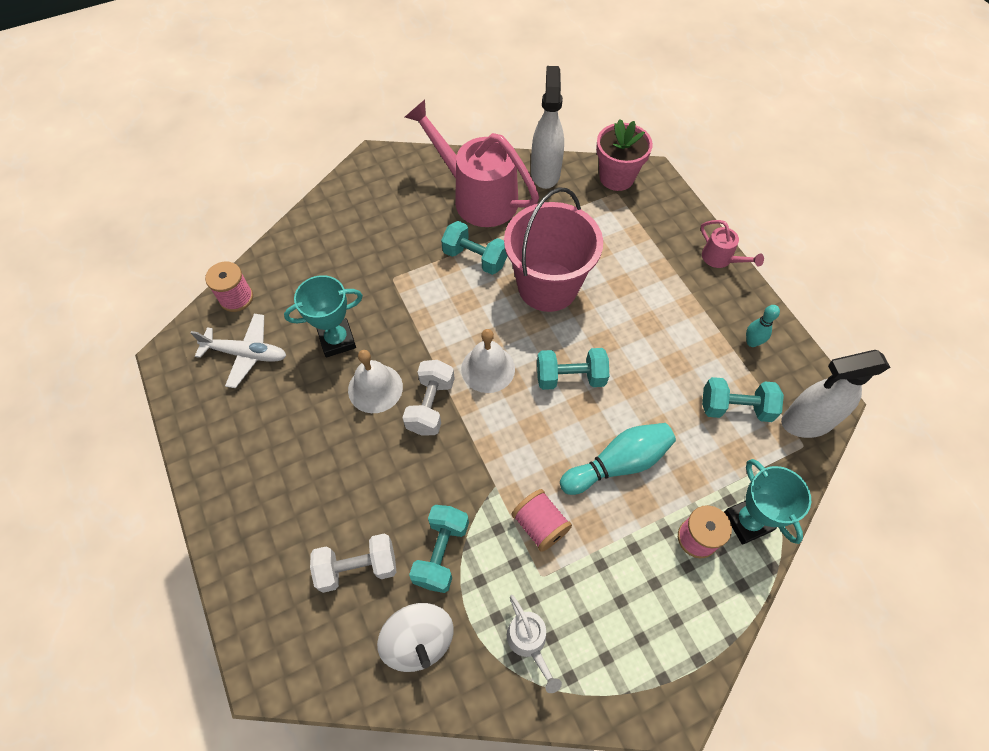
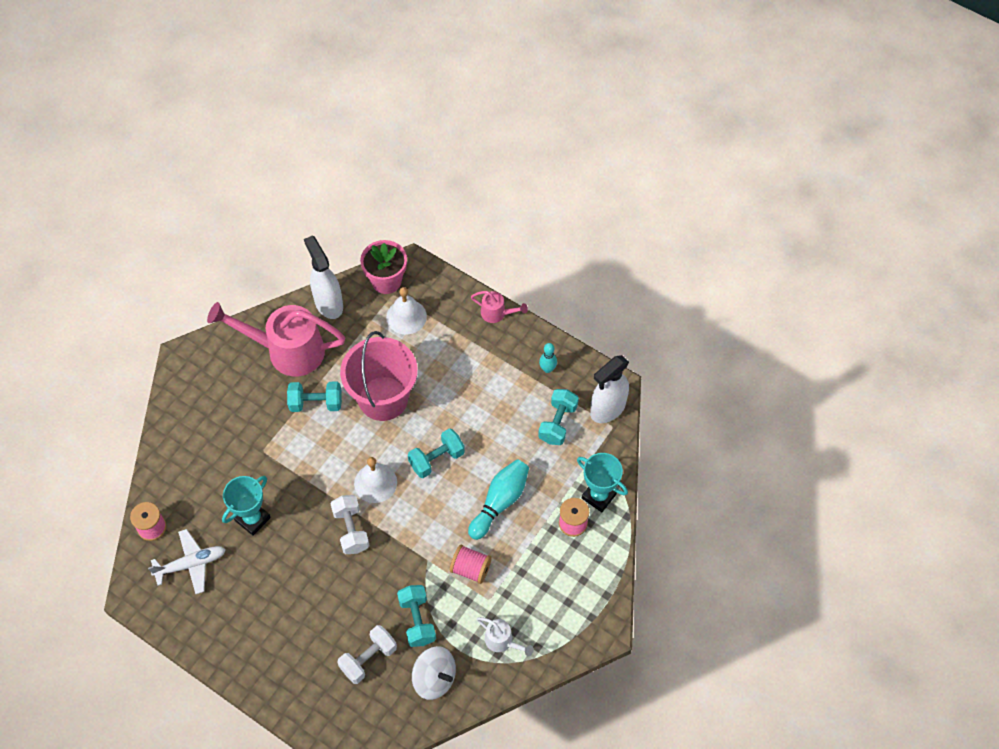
camera: 30 degrees left, 0 degrees up
(375, 388) = (304, 538): white bell -> white bell (406, 316)
(735, 408) = (558, 423): turquoise dumbbell -> turquoise dumbbell turned 45 degrees counterclockwise

